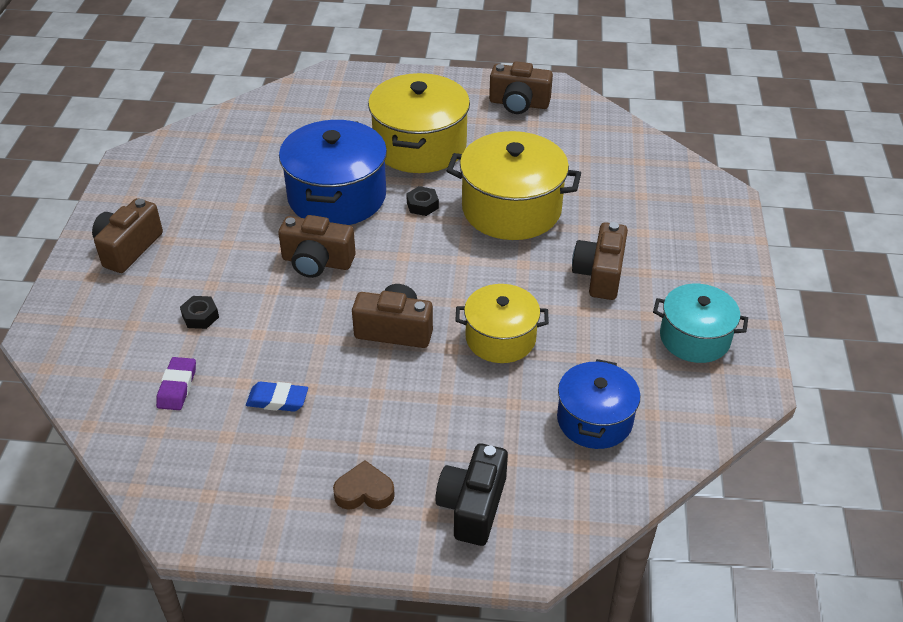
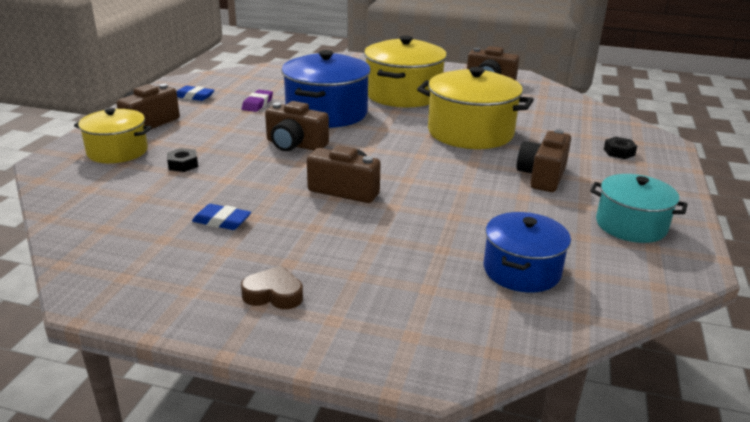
camera: 10 degrees right, 15 degrees down
(164, 187) = (194, 96): none -> blue eraser
(177, 387) = (139, 203): purple eraser -> purple eraser (257, 104)
(422, 205) = (395, 123): black nut -> black nut (619, 152)
(472, 506) = (379, 320): black camera -> none
(500, 338) = (441, 205): yellow pot -> yellow pot (117, 151)

